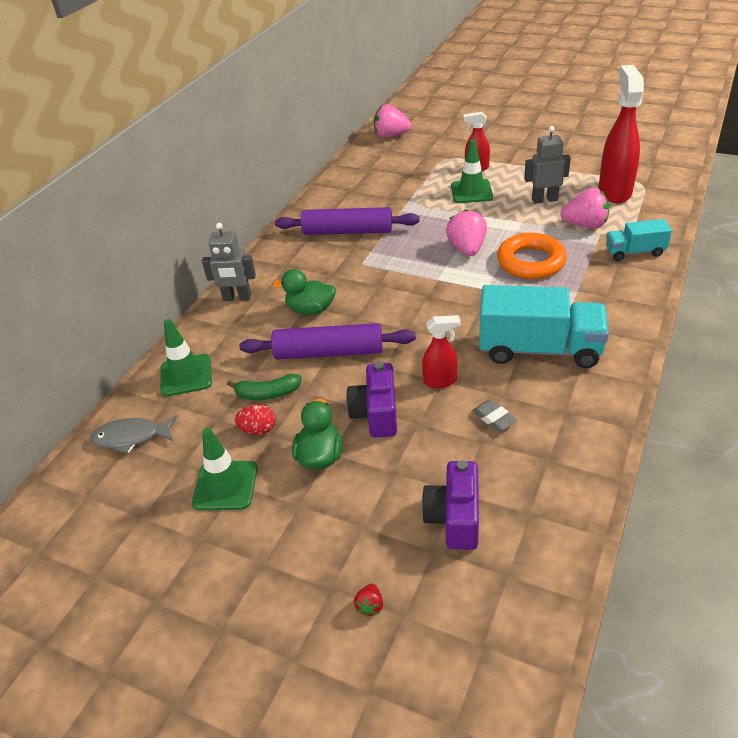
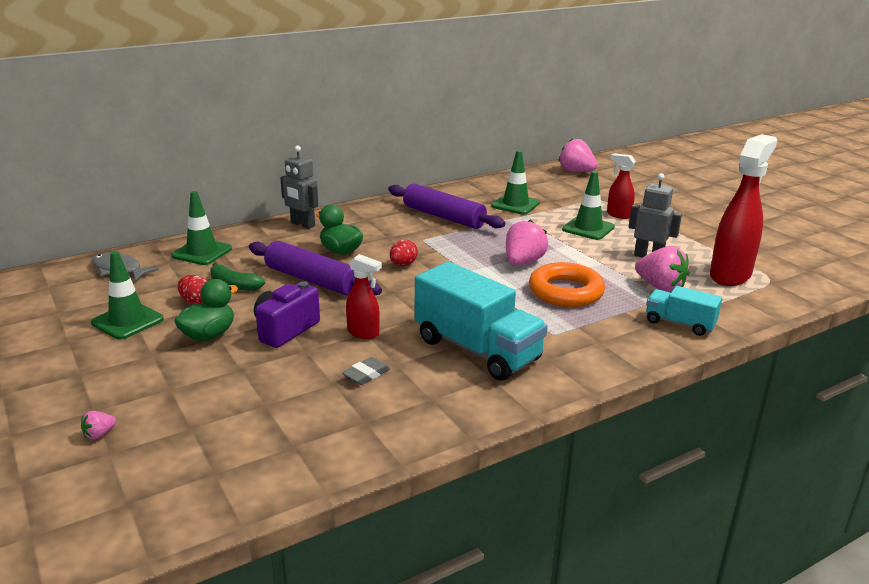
camera: 30 degrees right, 15 degrees down
(370, 606) = (99, 434): red strawberry -> pink strawberry
(381, 297) = (403, 265): none -> red egg
(388, 192) = (515, 204): none -> green traffic cone
(454, 518) = (235, 418): purple camera -> none
(494, 418) = (366, 374): grey eraser -> grey eraser turned 45 degrees clockwise

